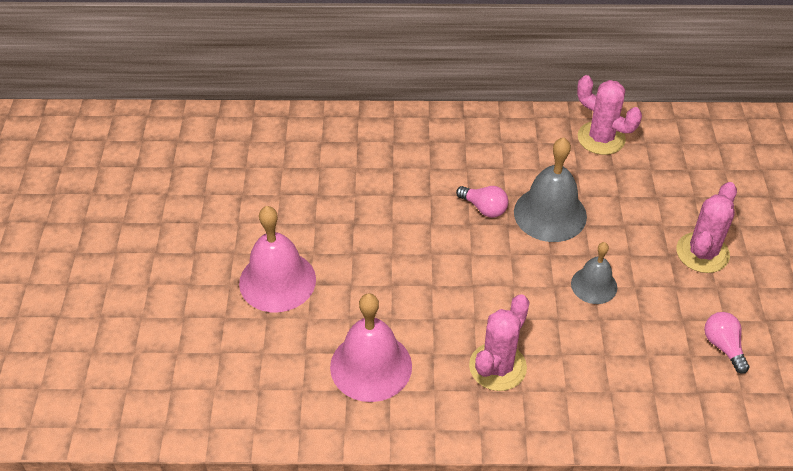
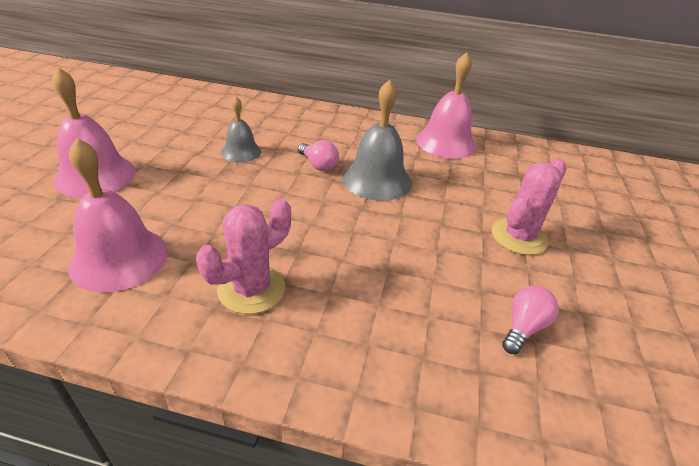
camera: 10 degrees right, 10 degrees down
(594, 285) = (394, 240): grey bell -> grey bell (241, 151)
(601, 138) = (446, 142): pink cactus -> pink bell
(723, 346) = (523, 327): pink light bulb -> pink light bulb turned 45 degrees clockwise

